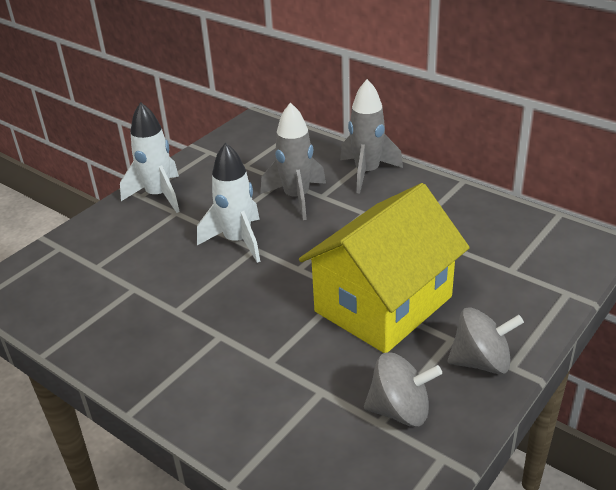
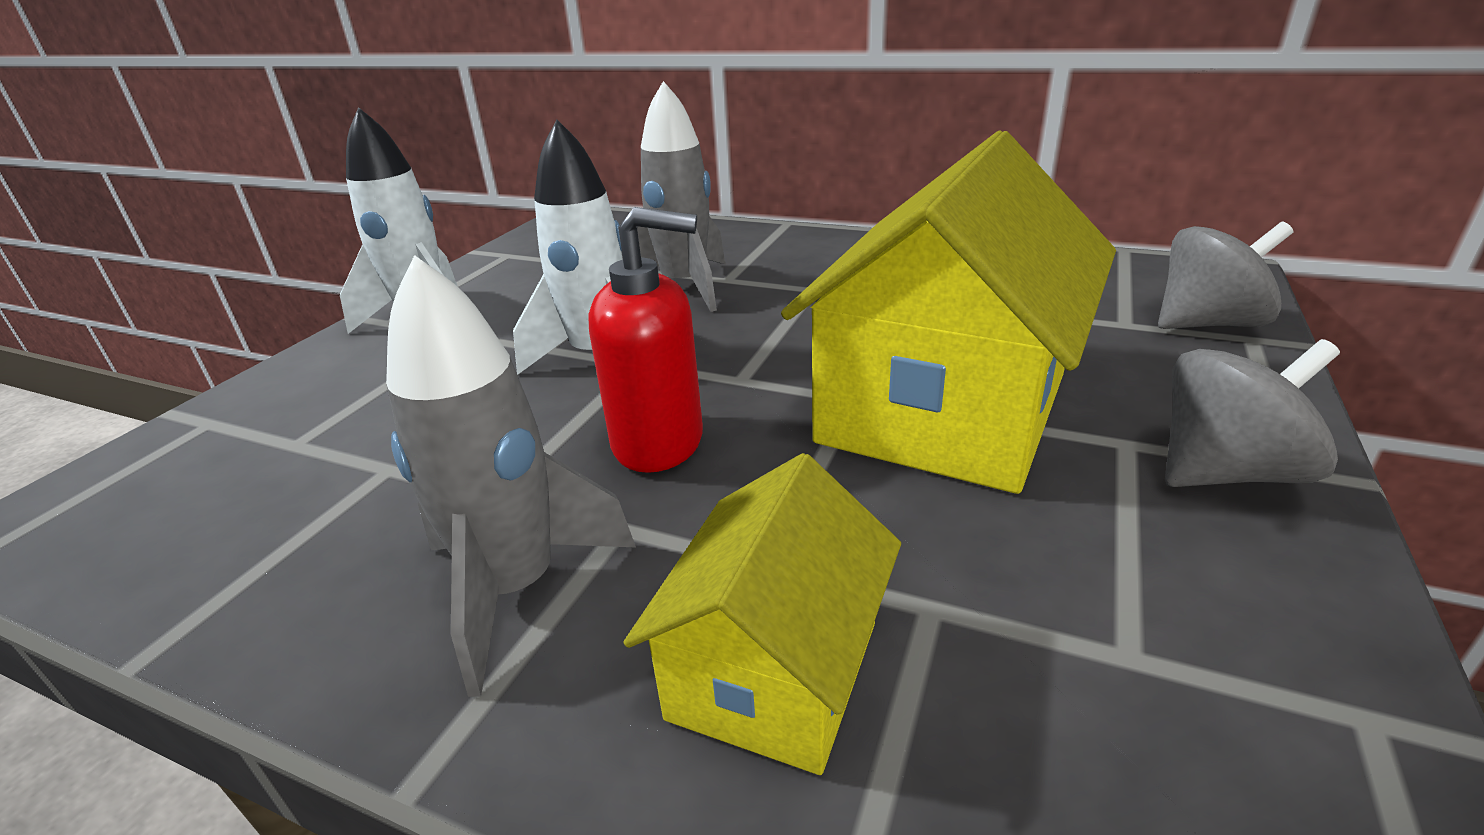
camera: 15 degrees left, 5 degrees down
(249, 297) = (659, 442): none -> red soap dispenser
(255, 401) = (774, 669): none -> yellow house
(367, 173) = (786, 245): grey rocket -> grey rocket (516, 589)
(400, 410) = (1153, 612): grey spinning top -> grey spinning top (1207, 323)

